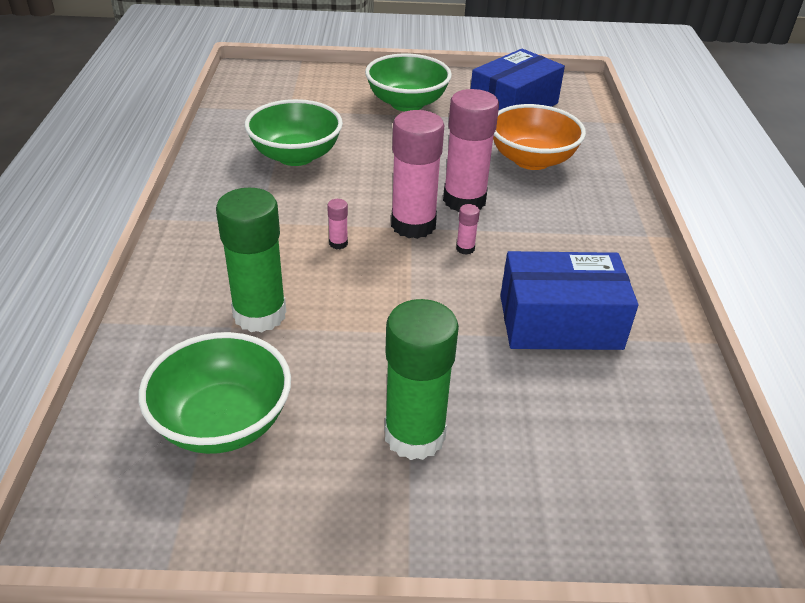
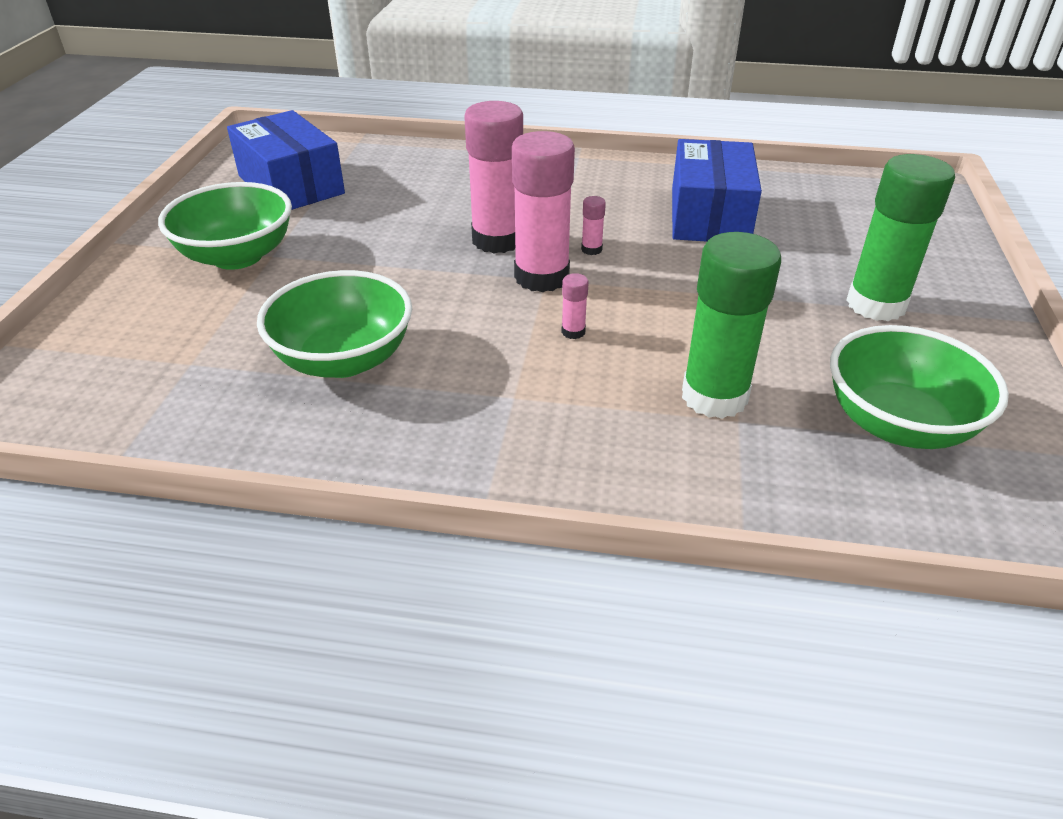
camera: 80 degrees left, 0 degrees up
(531, 160) = (424, 191): orange bowl -> none

